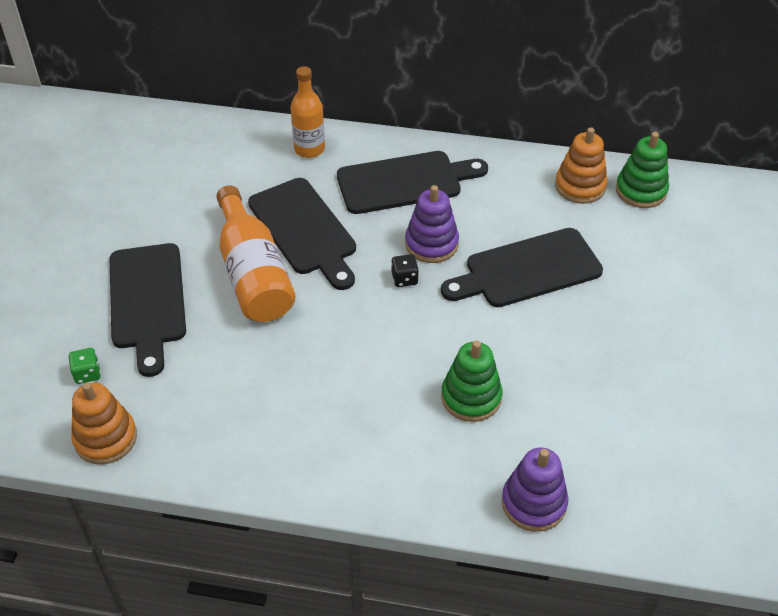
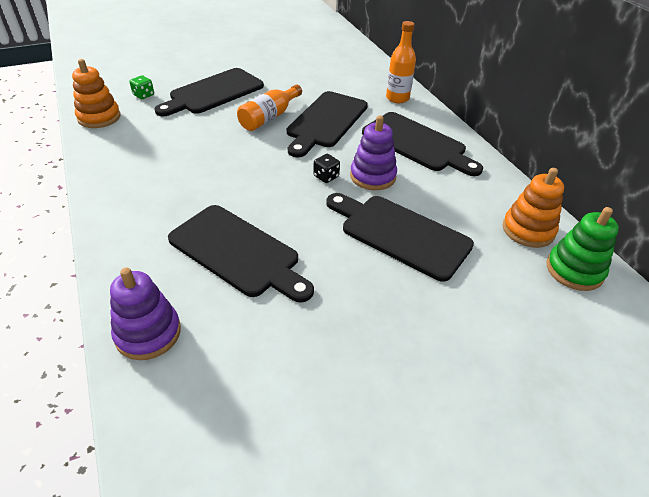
camera: 55 degrees right, 5 degrees down
(253, 273) = (269, 117): orange bottle -> orange bottle, size x0.66
(471, 397) = (238, 252): green stacking toy -> black cutting board

